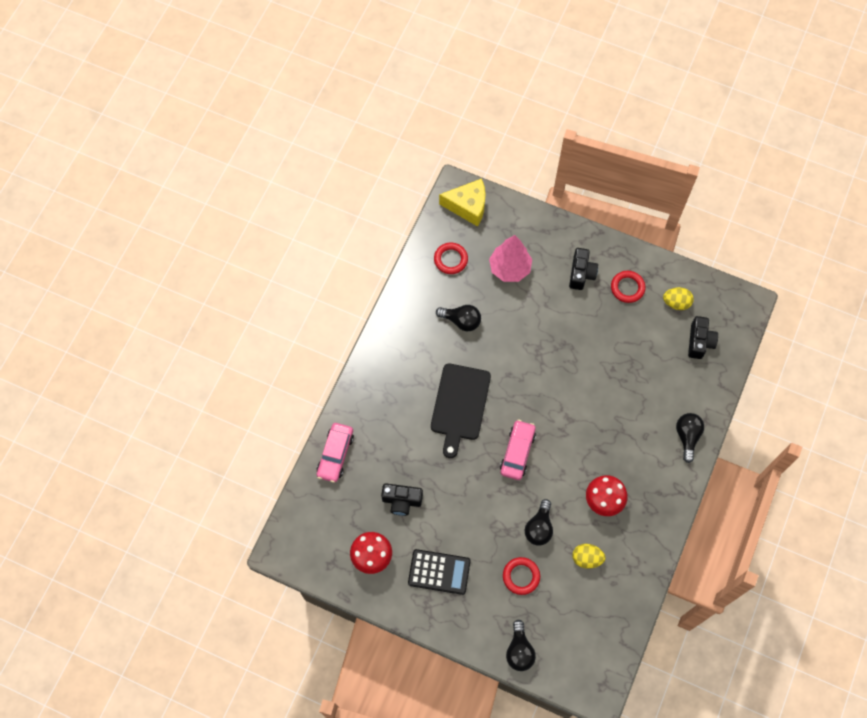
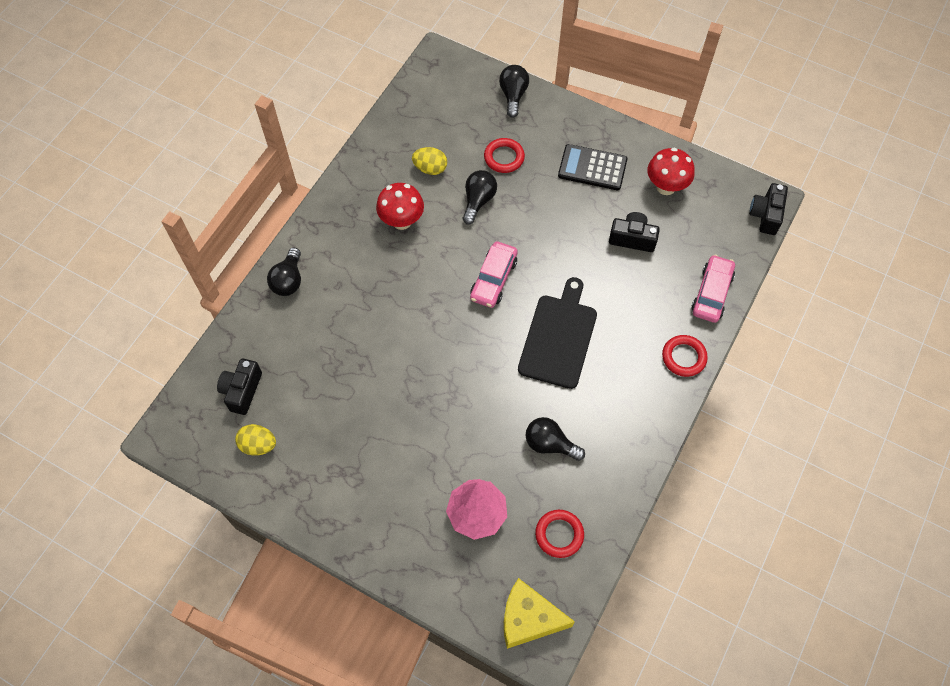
camera: 175 degrees left, 5 degrees down
(581, 273) = (378, 497): black camera -> black camera (766, 215)
(627, 288) = (319, 471): red ring -> red ring (683, 357)

